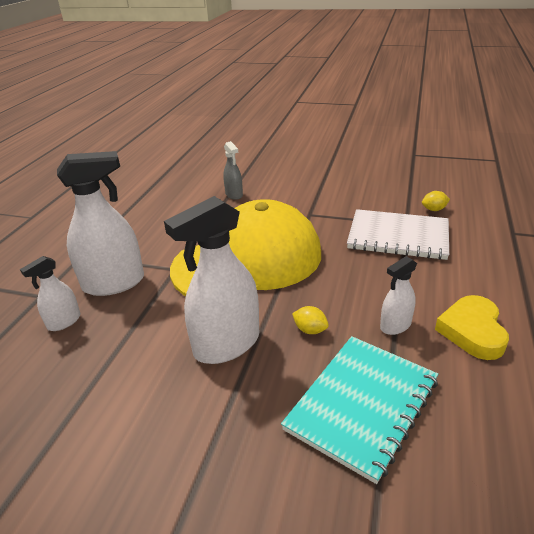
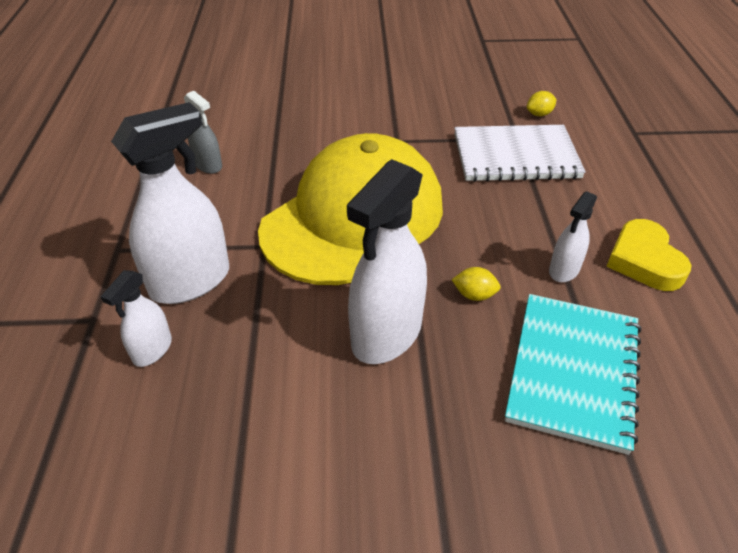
camera: 20 degrees left, 10 degrees up
(234, 194) = (284, 125): grey spray bottle -> grey spray bottle (208, 165)

